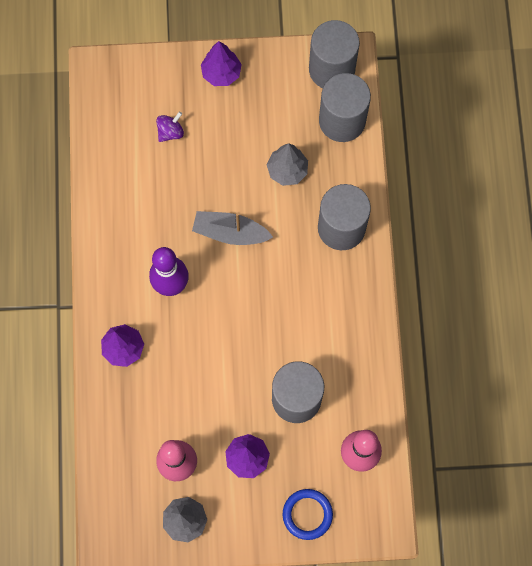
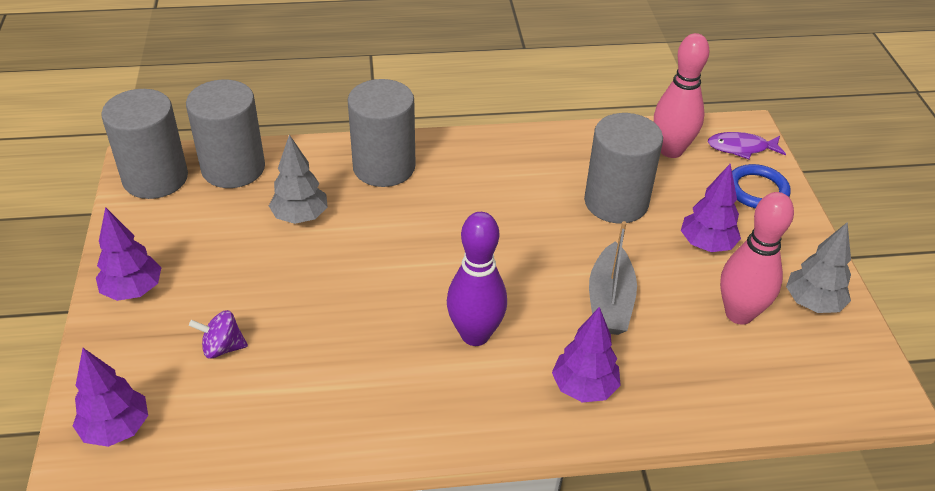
camera: 95 degrees left, 30 degrees down
(114, 83) = (117, 429): none -> purple tree
(170, 132) = (222, 347): purple spinning top -> purple spinning top turned 45 degrees counterclockwise
(230, 232) = (391, 272): grey boat -> grey boat (609, 301)
(361, 516) = (741, 148): none -> purple fish

